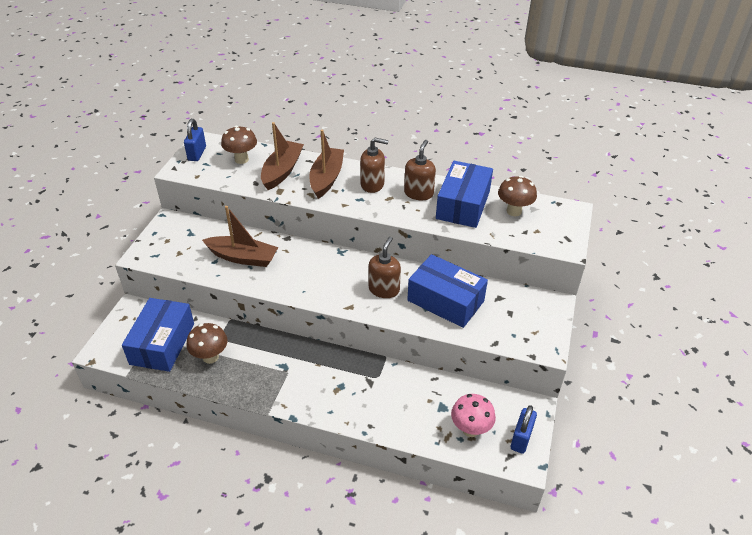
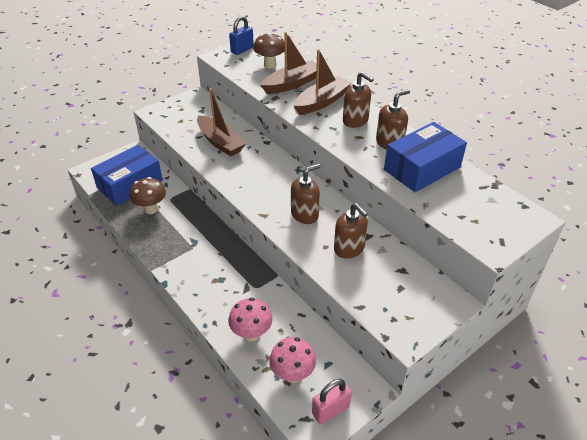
camera: 35 degrees right, 0 degrees up
(410, 417) = (251, 334): none -> pink mushroom
(445, 301) = (349, 249): blue box -> brown soap dispenser
(514, 211) = (468, 194): brown mushroom -> none
(521, 439) = (330, 410): blue padlock -> pink padlock

